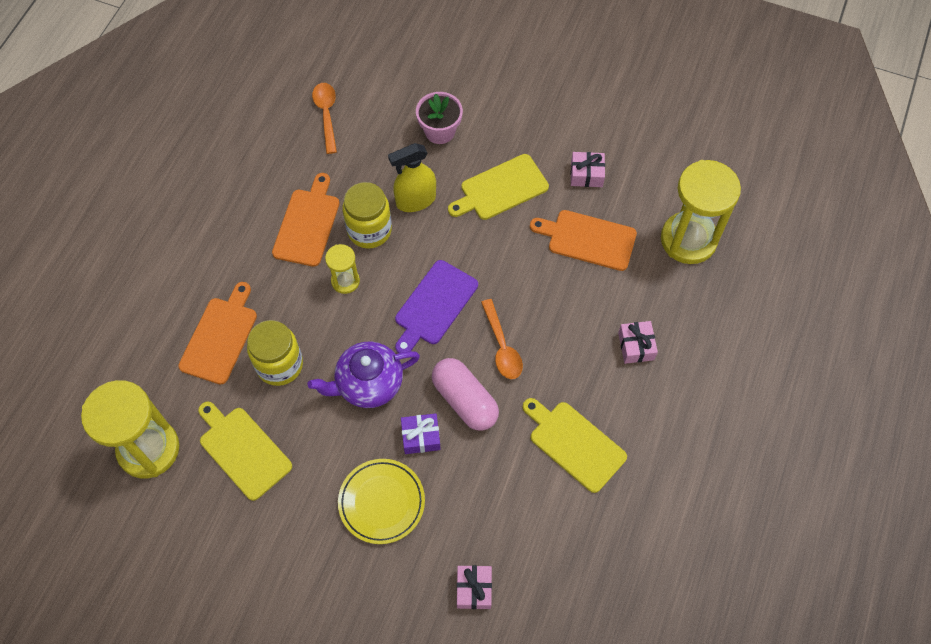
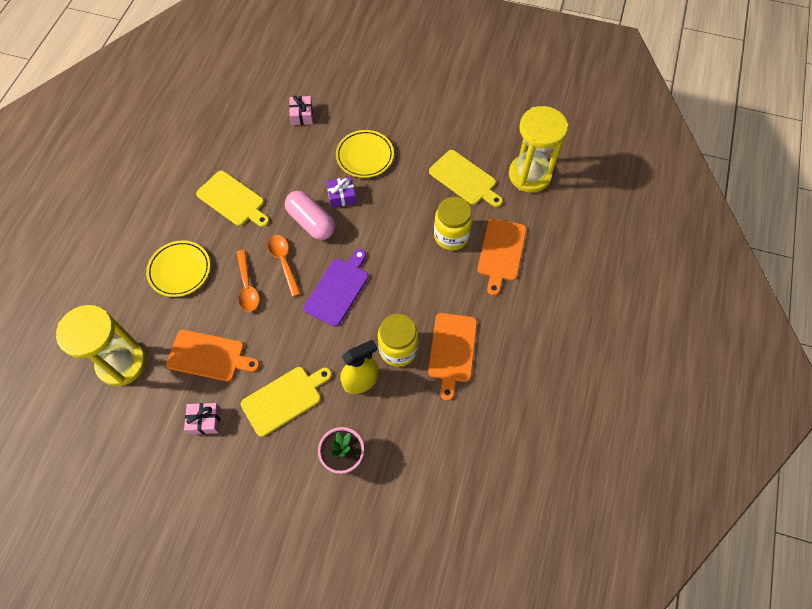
camera: 175 degrees right, 0 degrees up
(326, 115) = (455, 466): orange spoon -> orange spoon (247, 286)
(345, 281) = (412, 303): yellow hourglass -> none
(368, 384) = (383, 228): purple teapot -> none
(636, 346) = (180, 270): pink gift -> yellow plate

